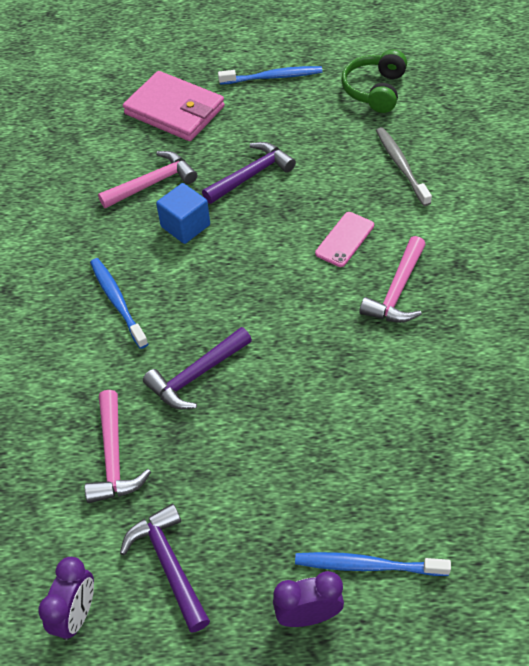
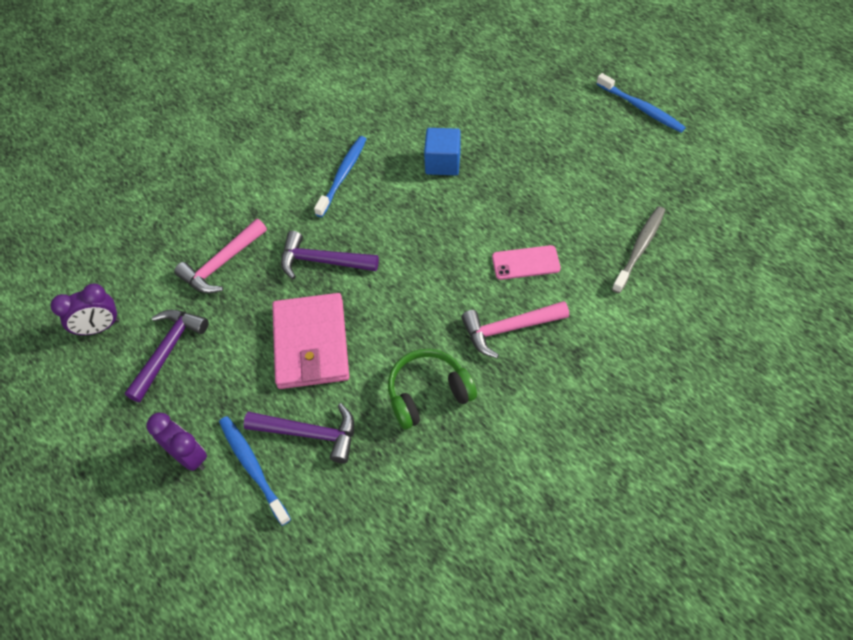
camera: 50 degrees right, 5 degrees up
(153, 183) = (462, 118): pink hammer -> none
(175, 110) = (542, 79): pink wallet -> pink wallet (311, 344)
(251, 175) = (529, 165): purple hammer -> purple hammer (310, 433)
(375, 90) = (702, 177): green headphones -> green headphones (428, 393)

